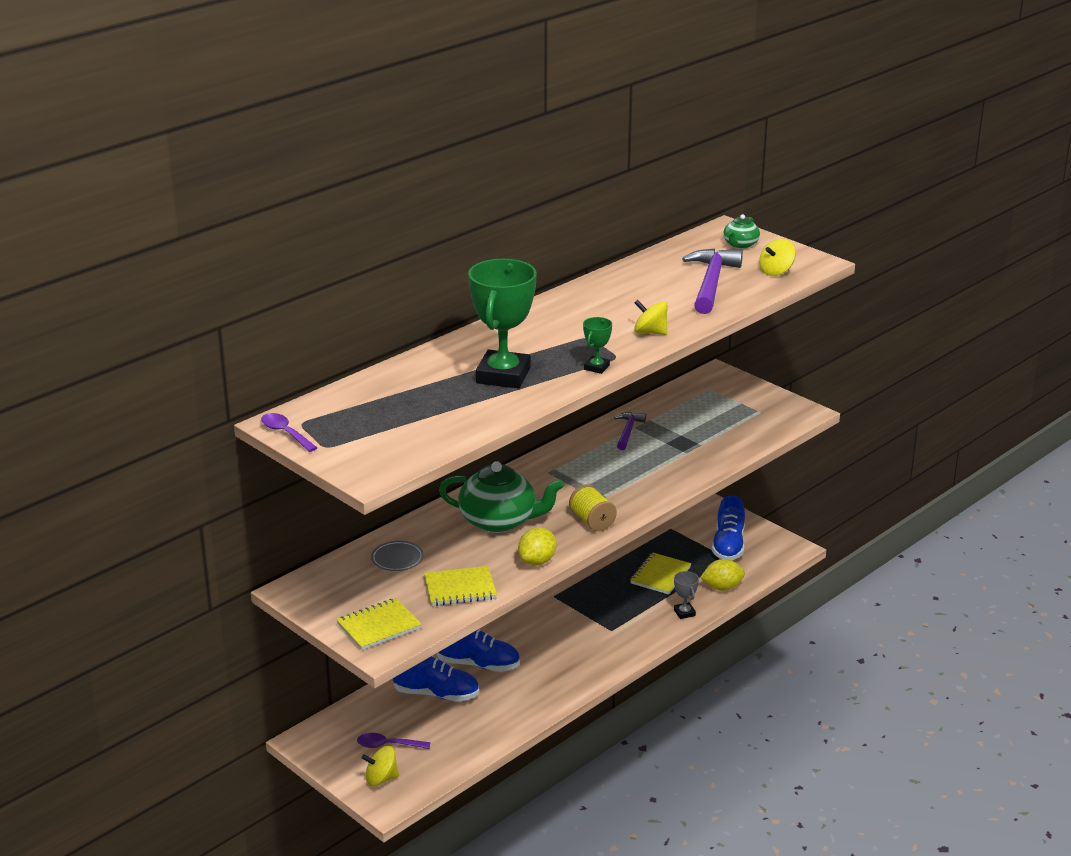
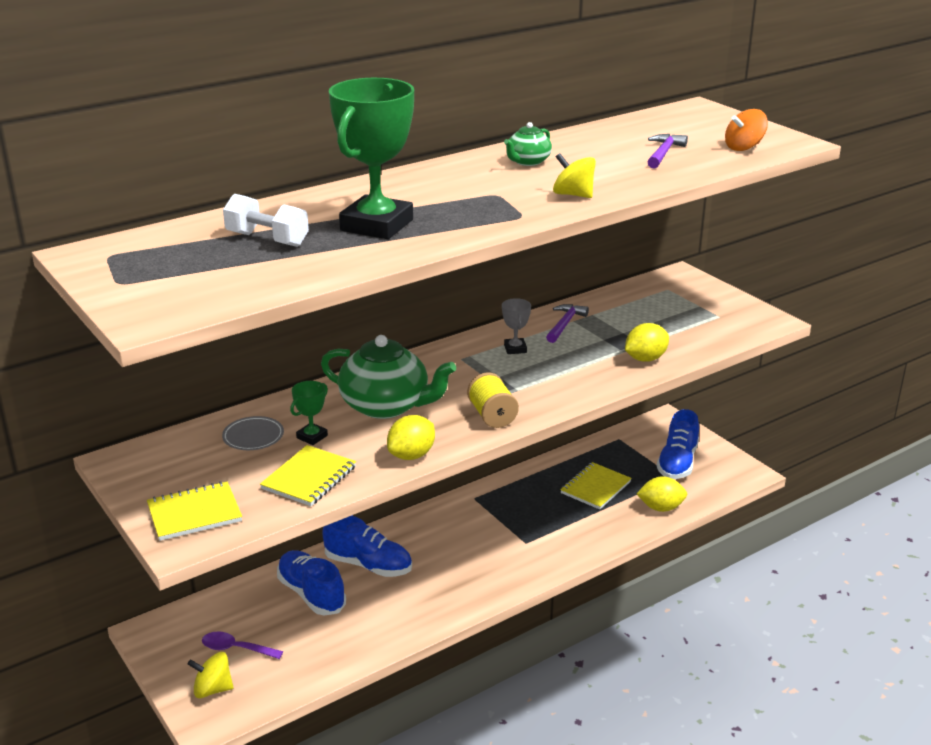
camera: 10 degrees right, 0 degrees up
(285, 433) = (82, 265): purple spoon -> none
(421, 397) = (267, 239): none -> white dumbbell
(436, 694) = (311, 594): blue shoe -> blue shoe turned 150 degrees counterclockwise
(460, 588) = (309, 478): yellow notebook -> yellow notebook turned 60 degrees counterclockwise
(596, 367) = (493, 225): green trophy -> green trophy (312, 437)
(684, 613) = (612, 532): grey trophy -> grey trophy (515, 349)
(706, 458) = (645, 359): none -> yellow lemon
(711, 283) = (663, 153): purple hammer -> purple hammer, size x0.55
(740, 245) = (709, 122): green teapot -> green teapot (527, 162)
(776, 271) = (744, 147): yellow spinning top -> orange spinning top

